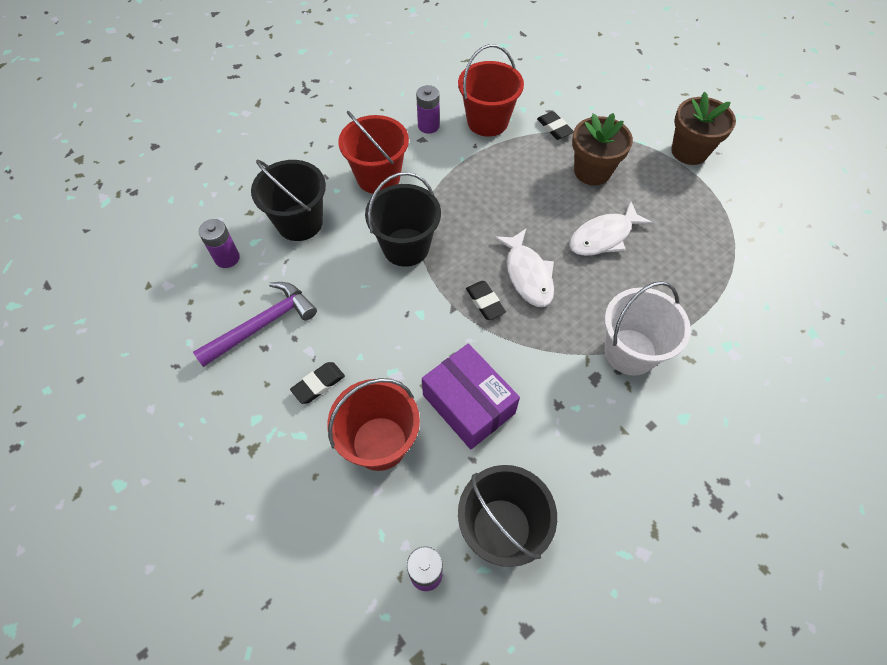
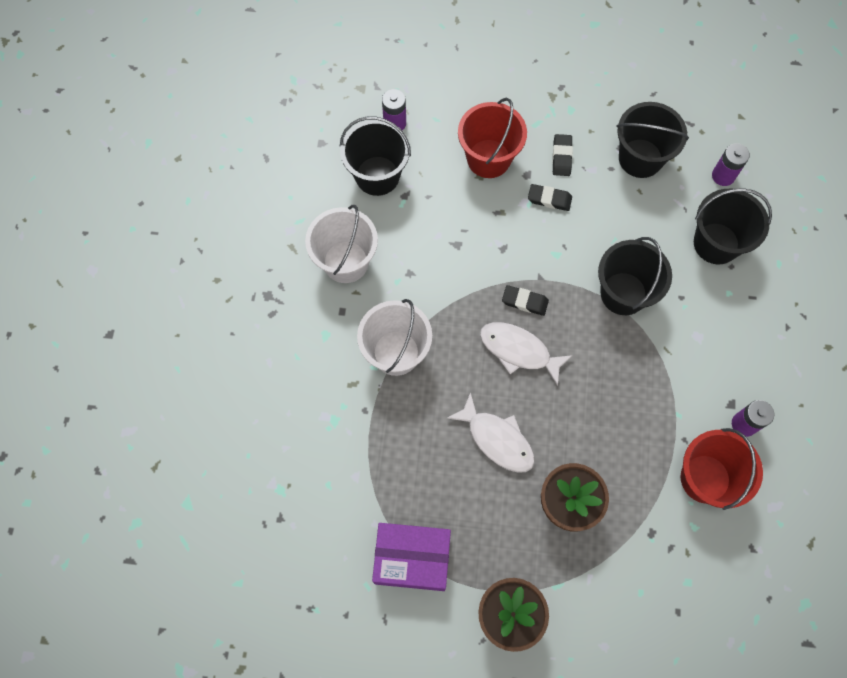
camera: 135 degrees right, 10 degrees up
(262, 324) = (640, 158): purple hammer -> black bucket
(378, 177) = (715, 333): red bucket -> none
(468, 404) = (463, 224): purple box -> purple box (412, 559)
(554, 128) = (645, 528): black eraser -> black eraser (549, 199)
(603, 237) = (497, 439): white fish -> white fish turned 120 degrees clockwise
(610, 467) = (346, 262): none -> white bucket

